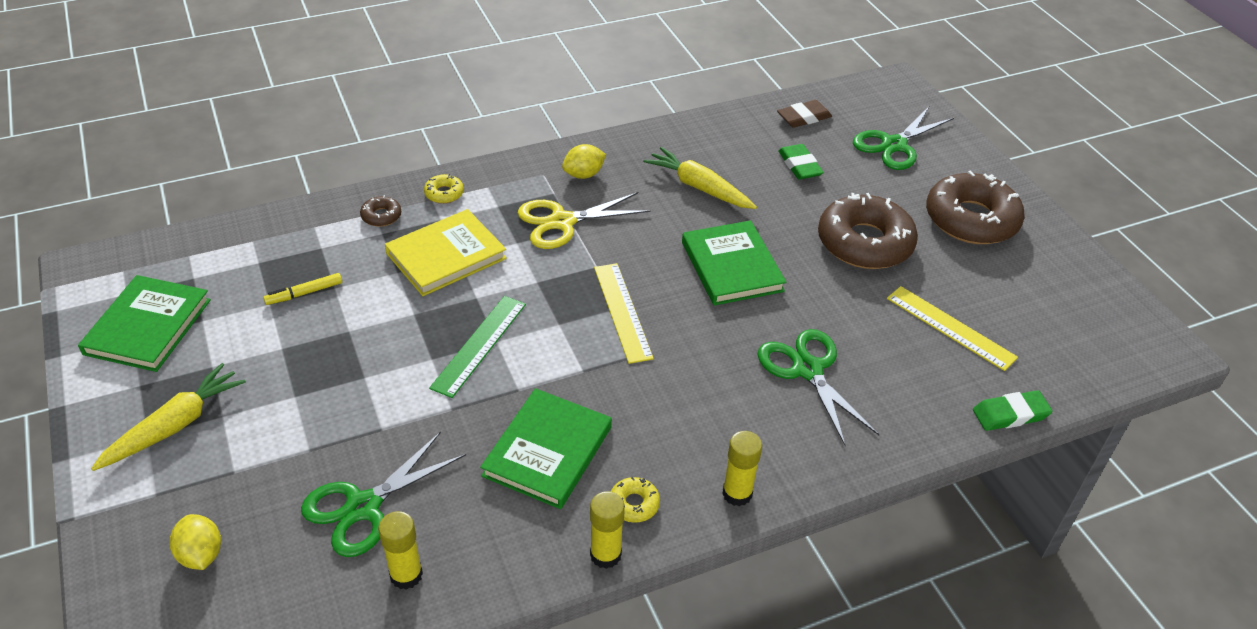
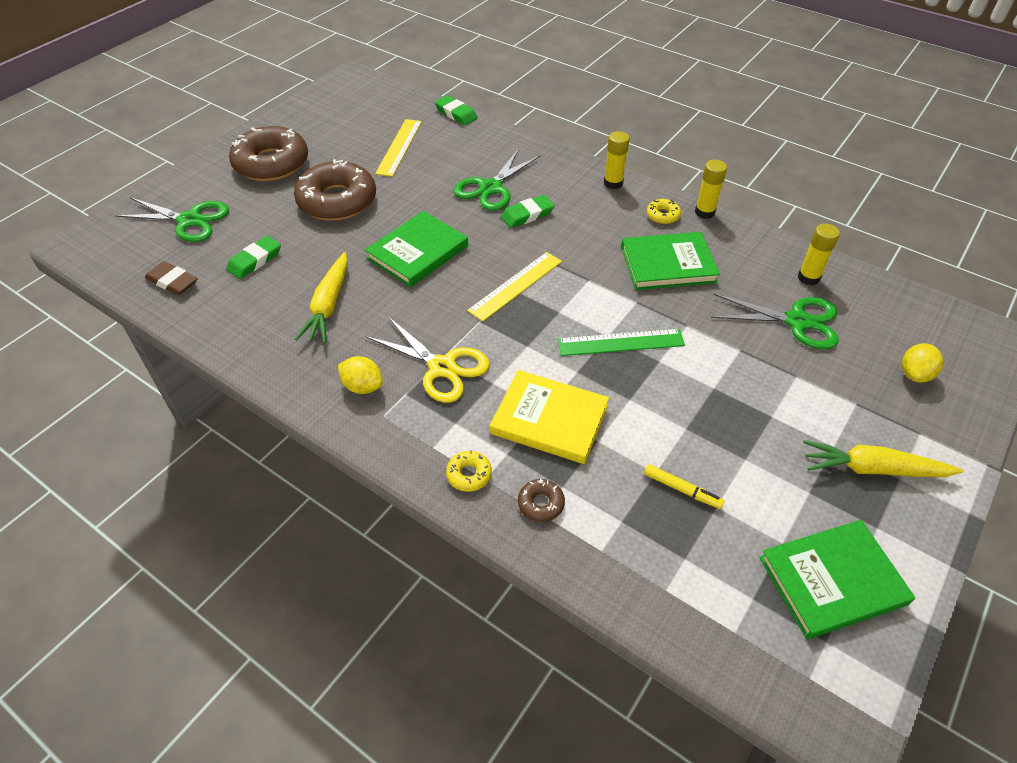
camera: 120 degrees left, 5 degrees up
(731, 376) = (527, 215): none -> green eraser

